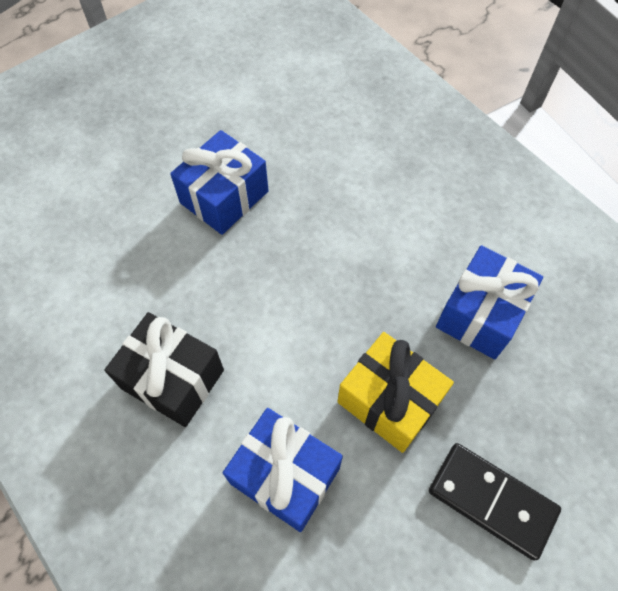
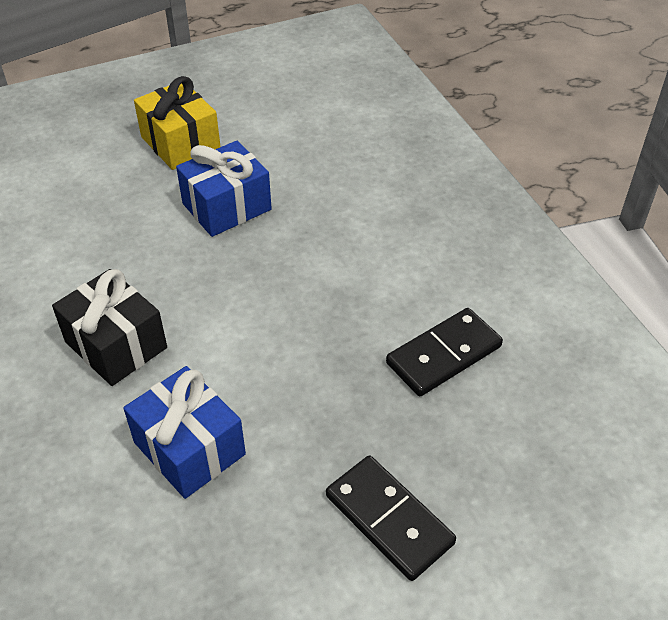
camera: 15 degrees right, 15 degrees down
(389, 401) = (319, 409): yellow gift -> yellow gift (180, 143)
(480, 314) = (444, 355): blue gift -> black domino

